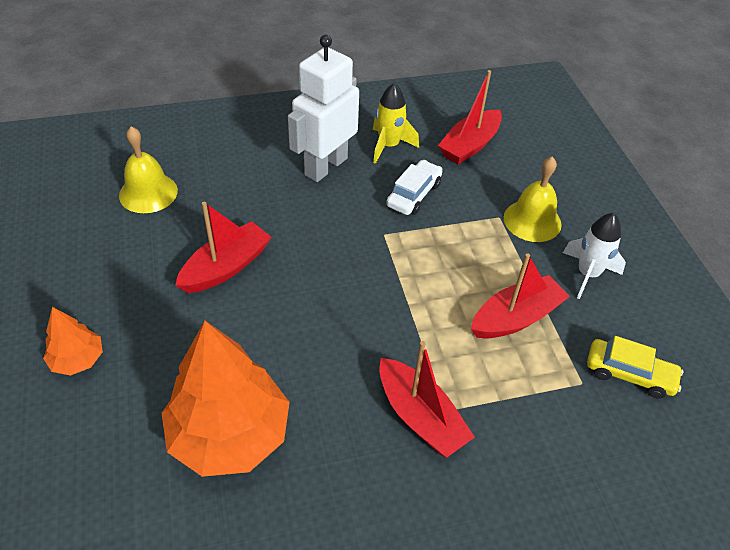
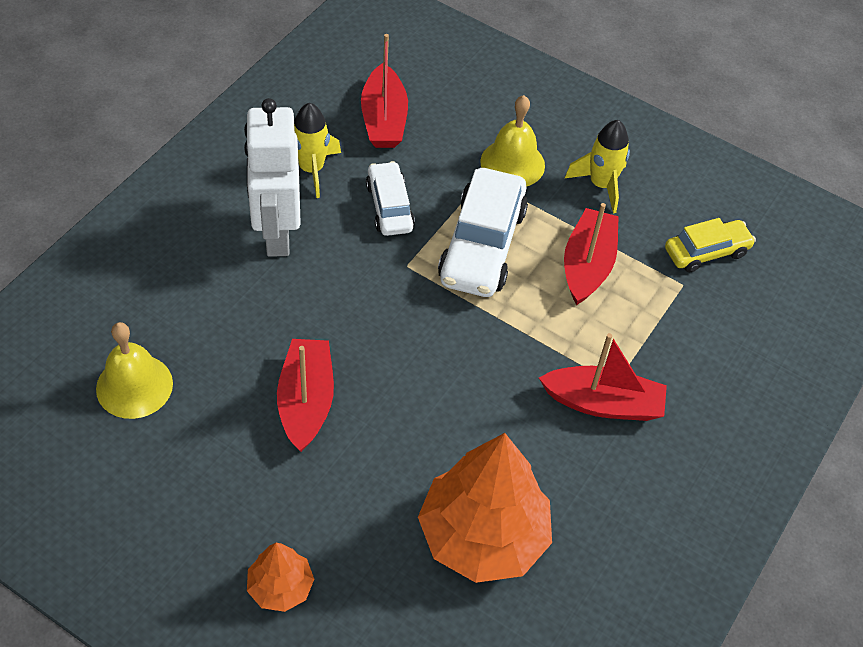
camera: 45 degrees left, 5 degrees up
(450, 255) = (482, 245): none -> white car
(587, 274) = (601, 185): white rocket -> yellow rocket

